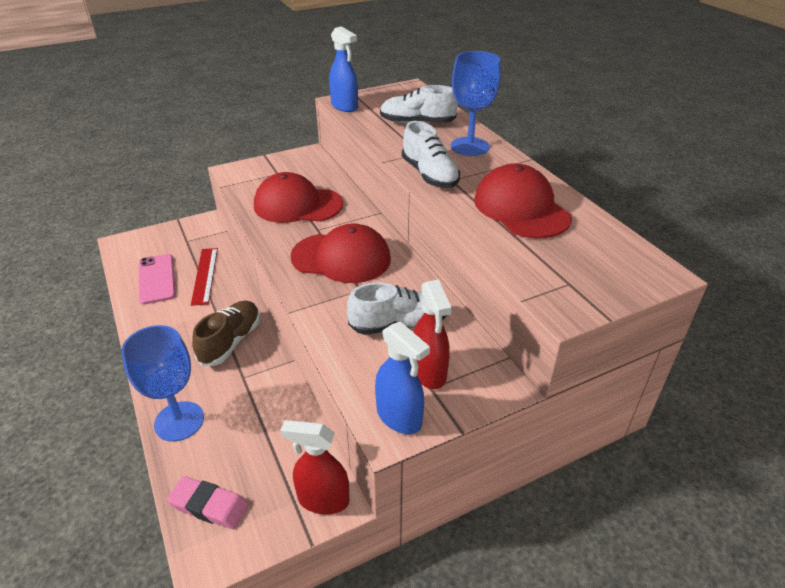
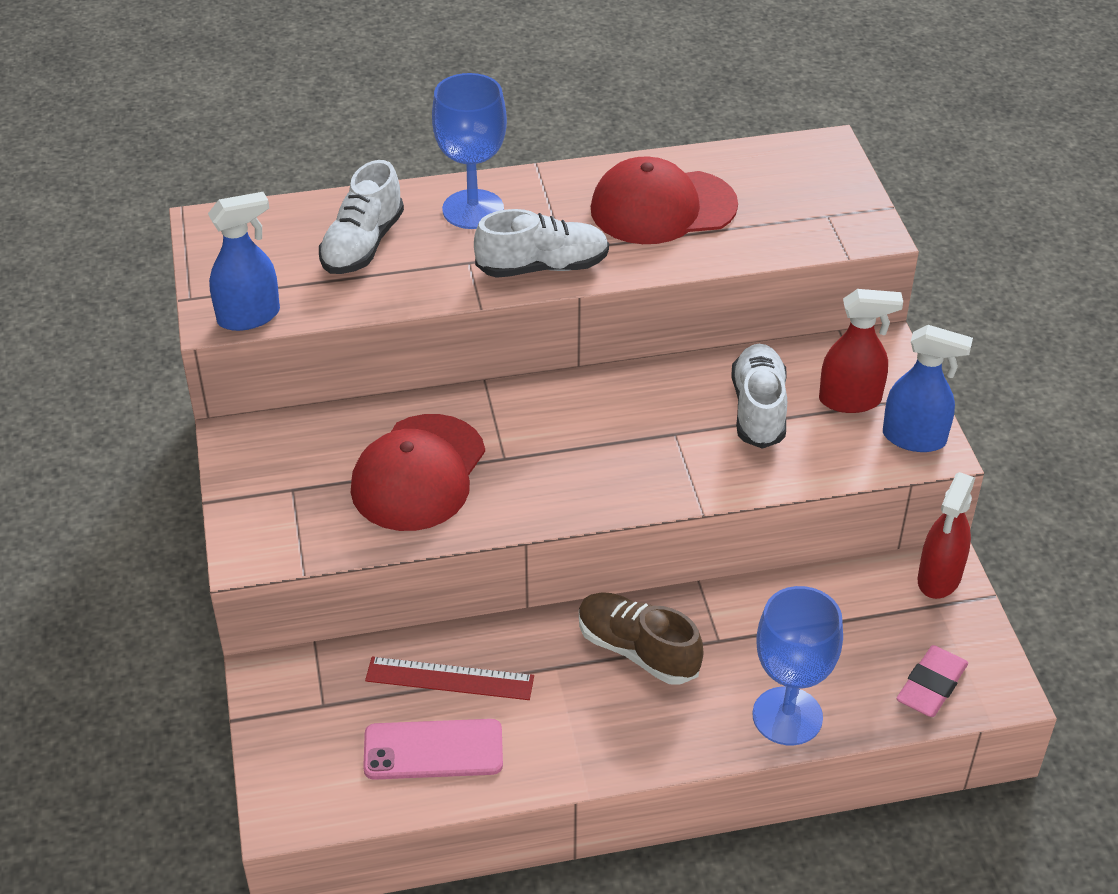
camera: 75 degrees left, 5 degrees up
(341, 258) = (593, 441): red cap -> none
(399, 417) = (914, 438): blue spray bottle -> blue spray bottle turned 45 degrees clockwise

